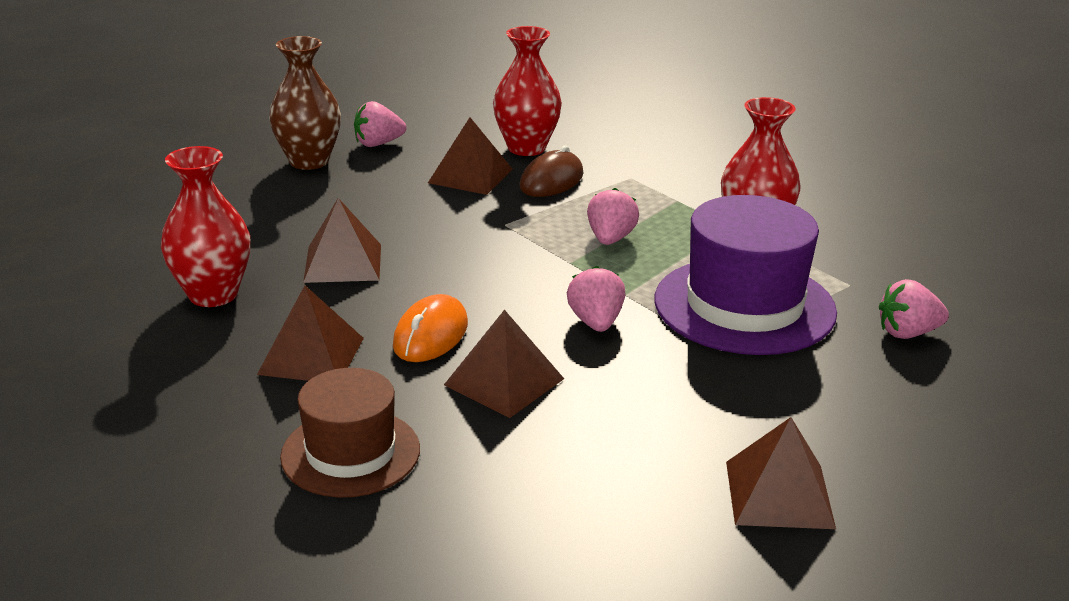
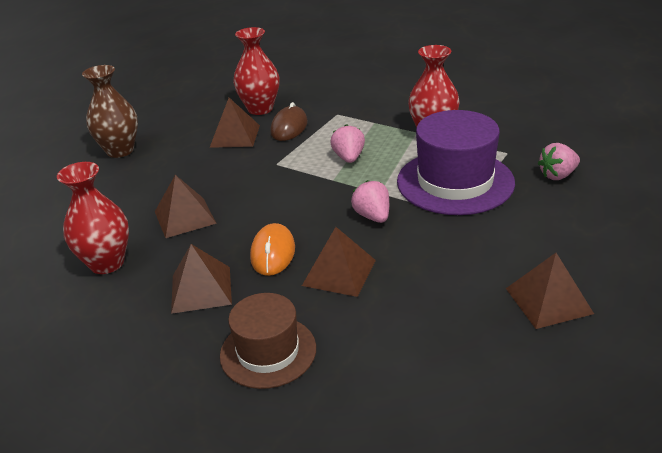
camera: 15 degrees left, 5 degrees up
(378, 144) = (161, 127): pink strawberry -> none

